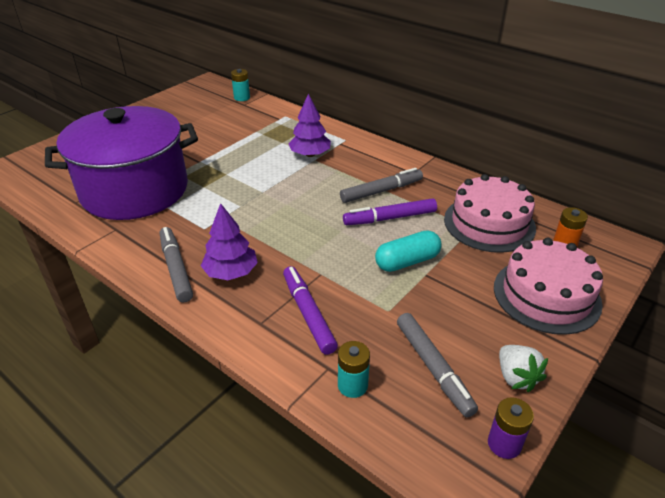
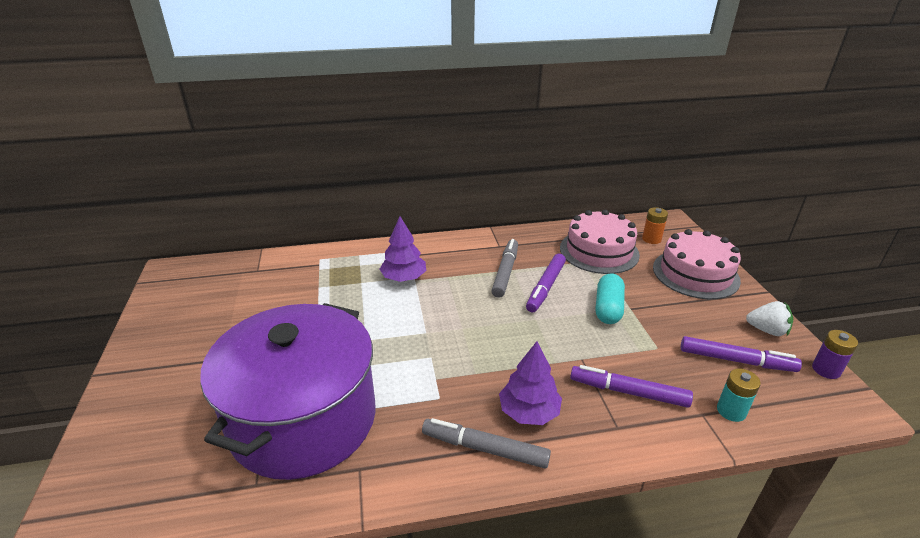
camera: 50 degrees left, 5 degrees down
(242, 98) = (242, 265): turquoise battery -> none
(433, 368) = (736, 360): grey marker -> purple marker

